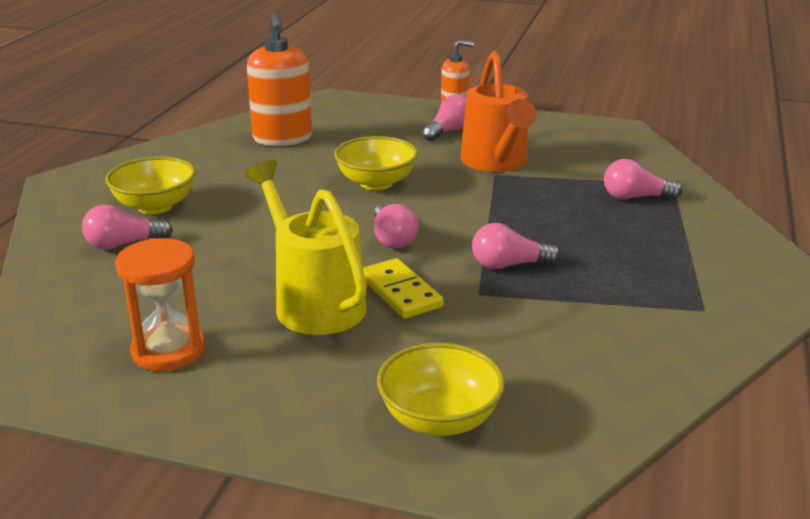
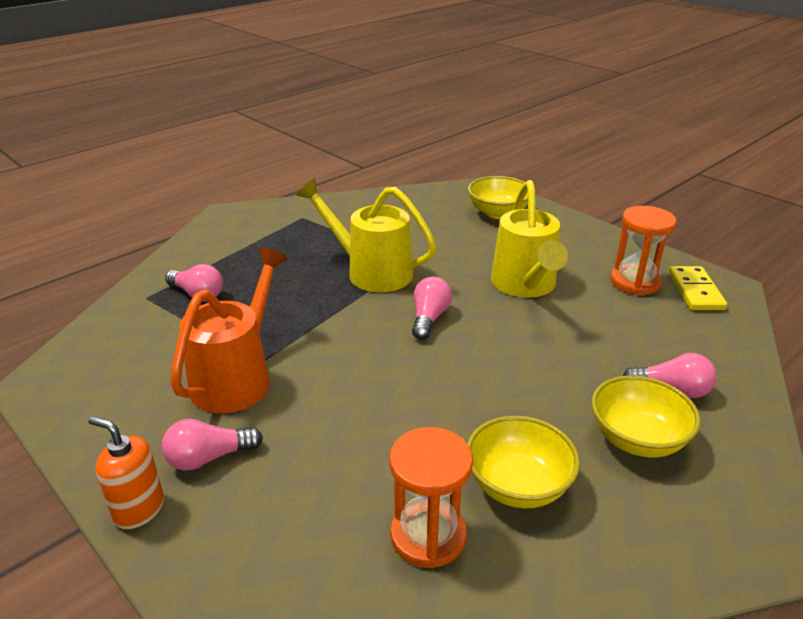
camera: 150 degrees left, 5 degrees up
(282, 138) = (428, 536): orange soap dispenser -> orange hourglass
(376, 183) = (383, 391): yellow bowl -> yellow bowl (518, 485)
(400, 292) = (462, 275): yellow domino -> yellow domino (695, 291)
(508, 265) = (371, 272): pink light bulb -> yellow watering can

